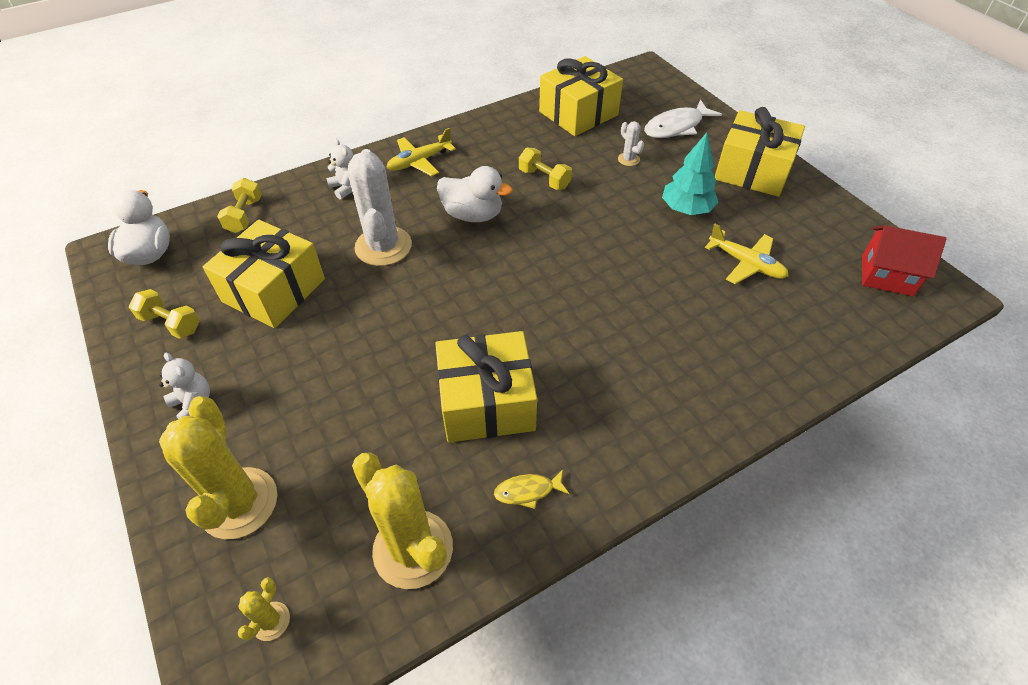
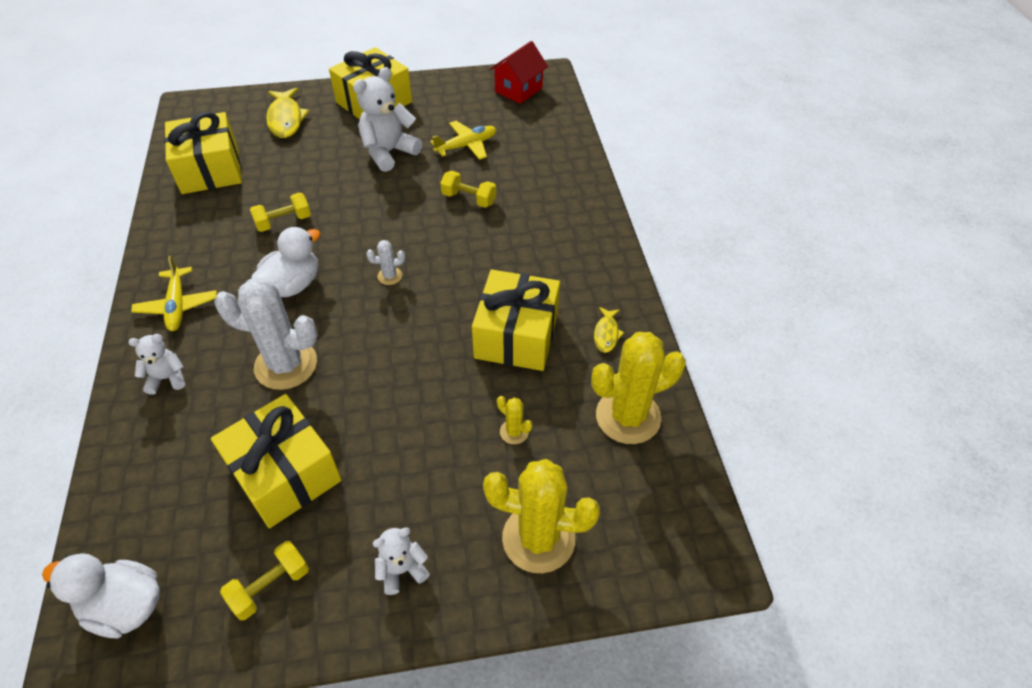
camera: 70 degrees left, 0 degrees up
(244, 216) = (135, 488): yellow dumbbell -> yellow dumbbell (469, 199)
(271, 621) = (657, 526): yellow cactus -> yellow cactus (514, 432)
(628, 159) = (303, 161): white cactus -> white cactus (390, 276)
(676, 127) = (286, 119): white fish -> yellow fish
(686, 209) = (388, 152): turquoise tree -> white teddy bear

